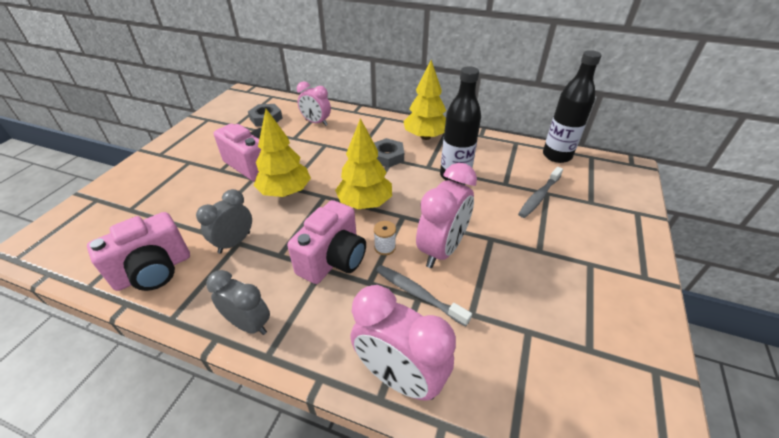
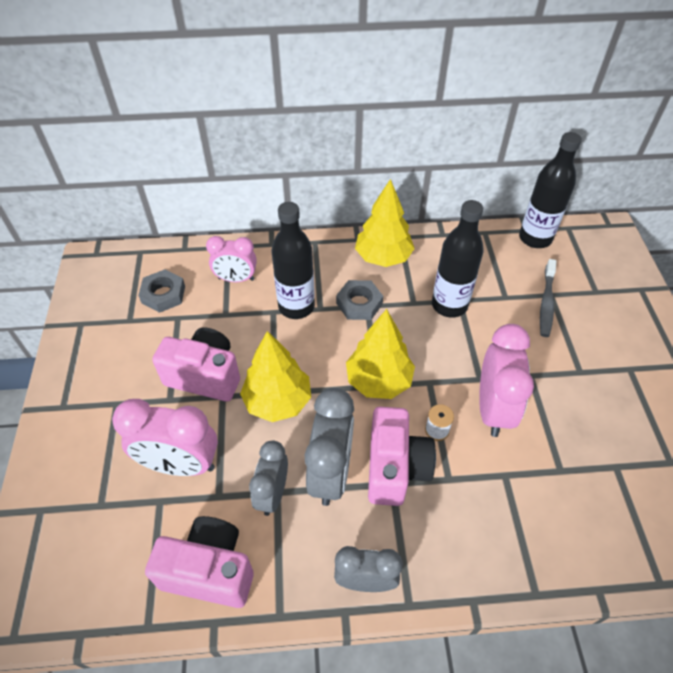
camera: 25 degrees left, 10 degrees up
(154, 271) = (209, 571): pink camera -> pink camera turned 105 degrees counterclockwise
(284, 245) = (331, 473): none -> grey clock
(342, 146) = (296, 306): none -> black bottle
(399, 377) = (539, 564): pink clock -> pink clock (180, 464)
(418, 294) = (502, 471): grey toothbrush -> none

